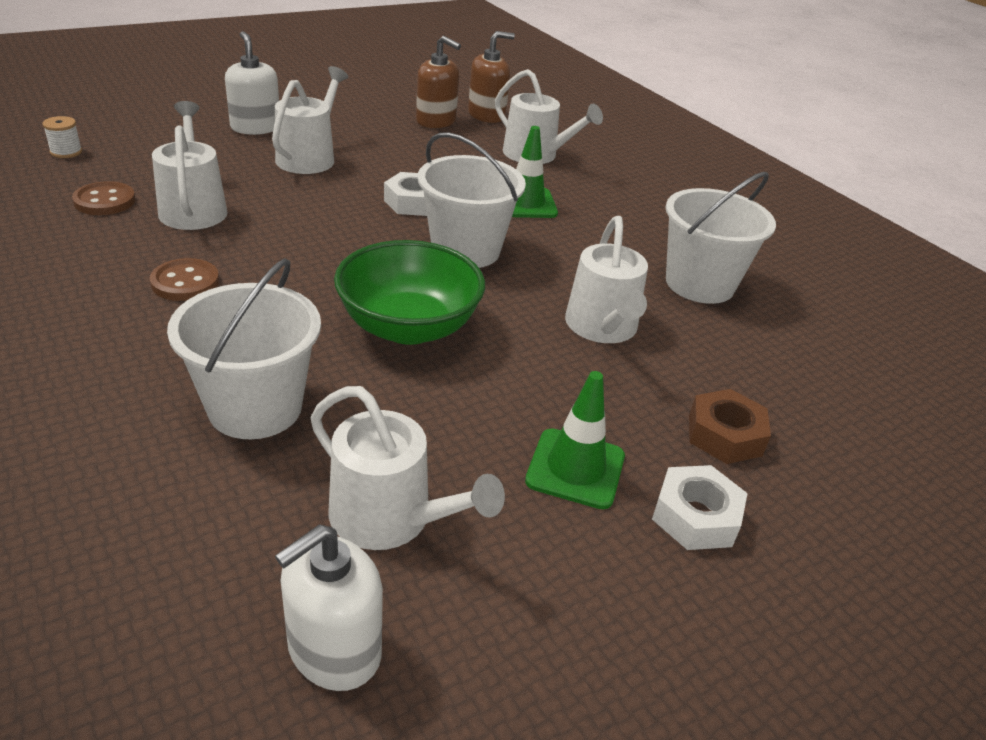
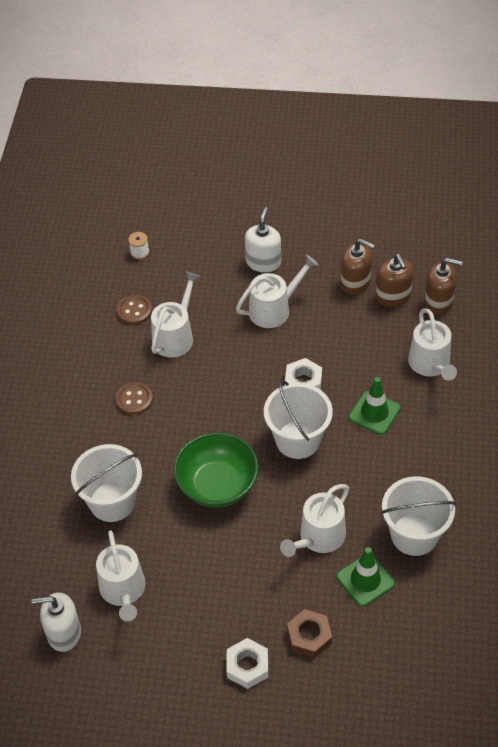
camera: 45 degrees right, 15 degrees up
(383, 120) = (355, 282): none -> brown soap dispenser
(575, 468) = (219, 612): green traffic cone -> green traffic cone (365, 580)

